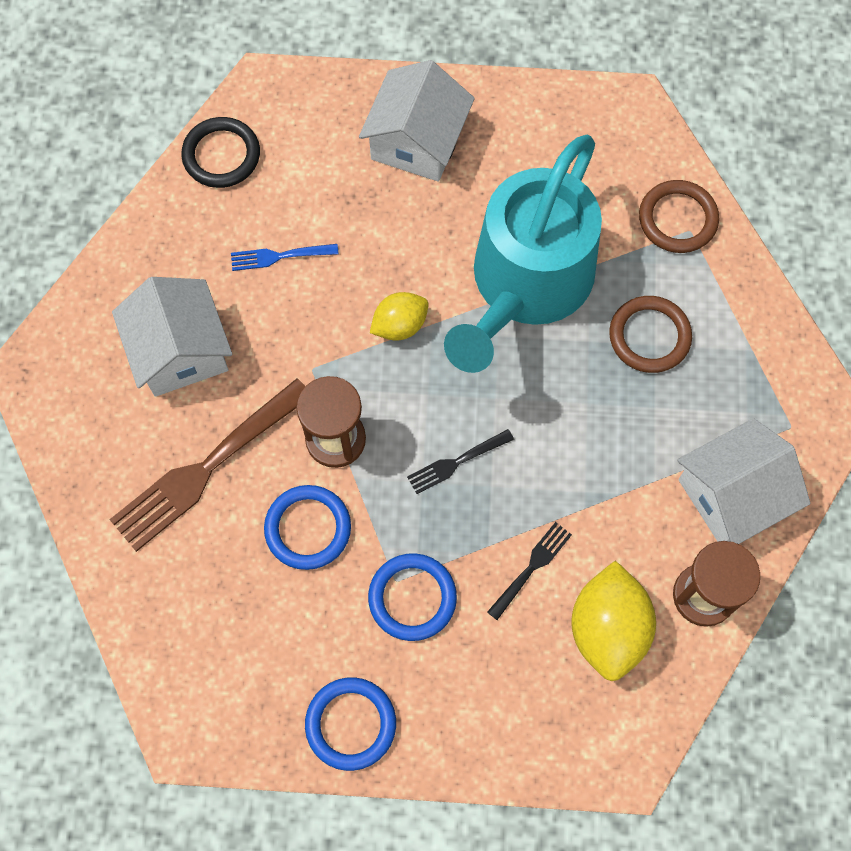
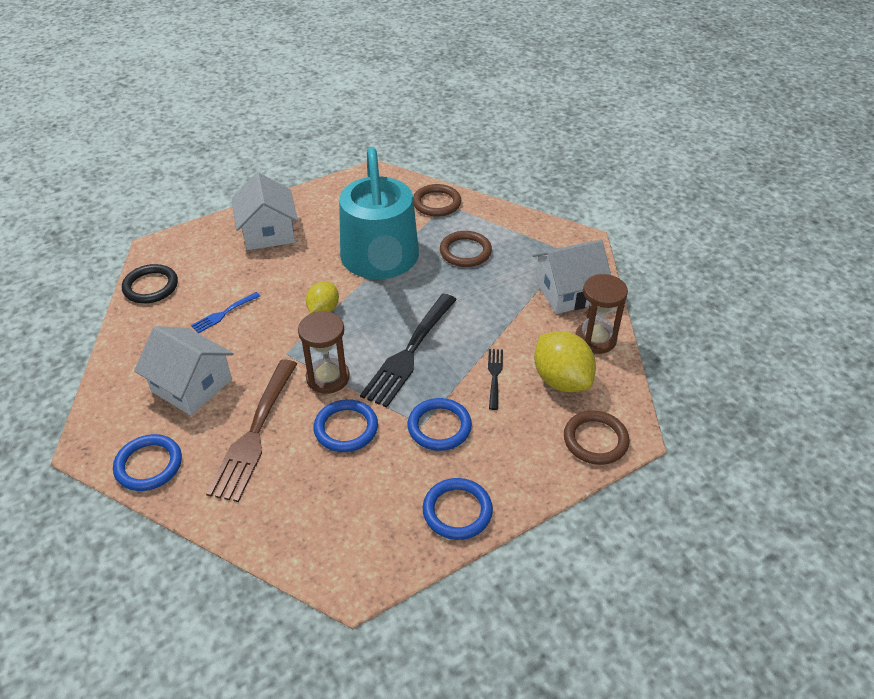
camera: 35 degrees left, 25 degrees down
(75, 439) = (149, 465): none -> blue ring
(457, 462) = (409, 351): black fork -> black fork, size x2.06
(578, 741) = (595, 440): none -> brown ring
(732, 495) = (568, 292): white house -> white house turned 45 degrees clockwise

